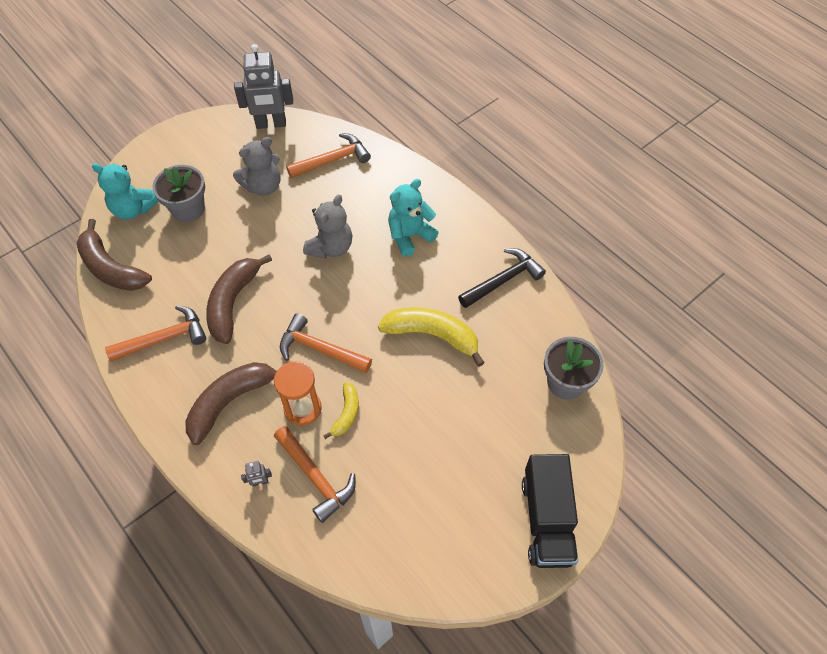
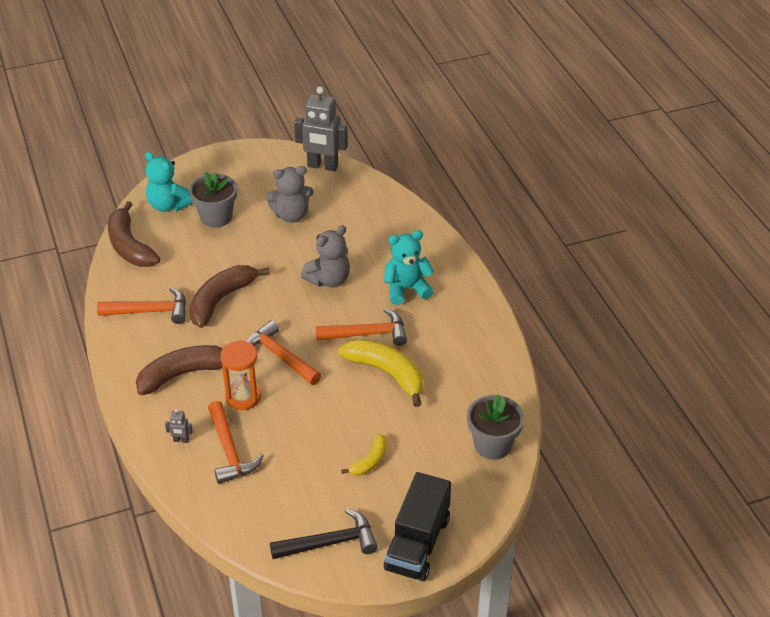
camera: 20 degrees right, 15 degrees down
(332, 160) = (365, 209): orange hammer -> orange hammer (367, 334)
(346, 413) = (279, 411): yellow banana -> yellow banana (370, 461)
(503, 280) = (476, 348): black hammer -> black hammer (329, 543)

